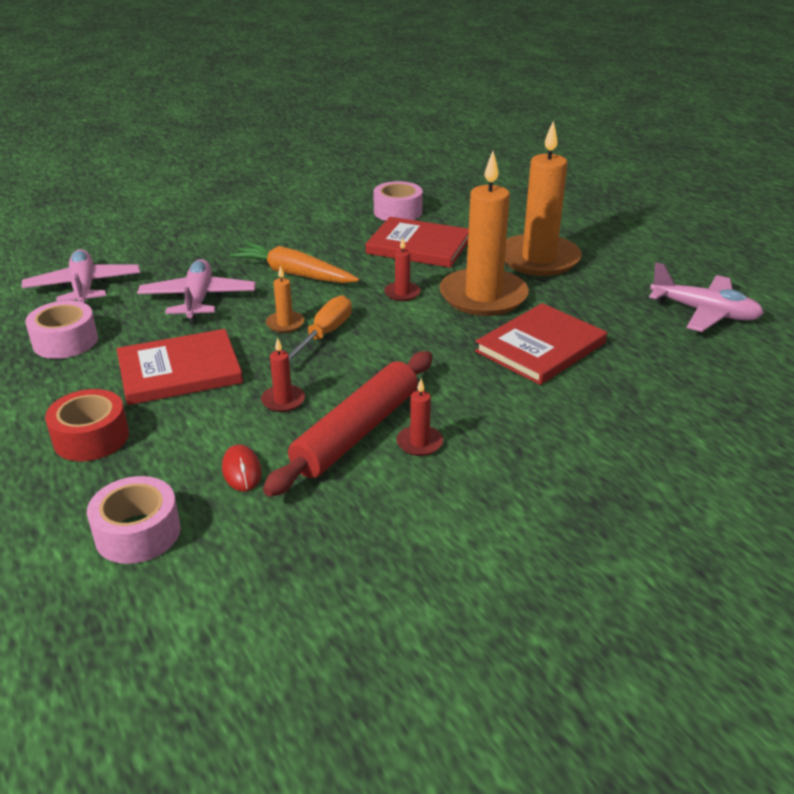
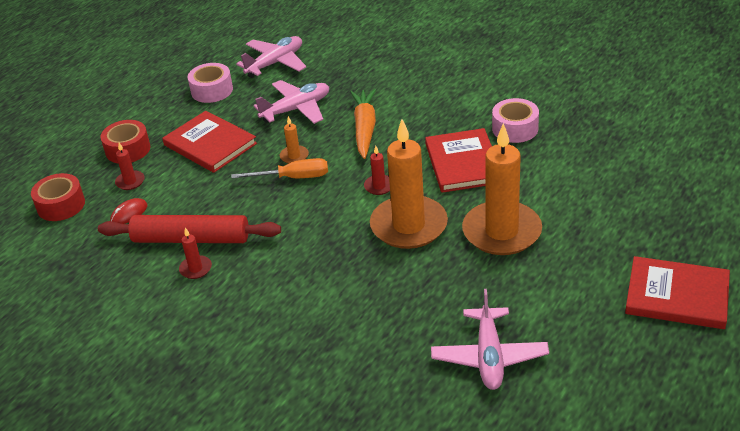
camera: 65 degrees right, 5 degrees up
(138, 533) = (61, 205): pink tape -> red tape
(283, 400) = (205, 196): red candle -> red candle (130, 182)
(540, 347) = (354, 281): red book -> red book (677, 296)

